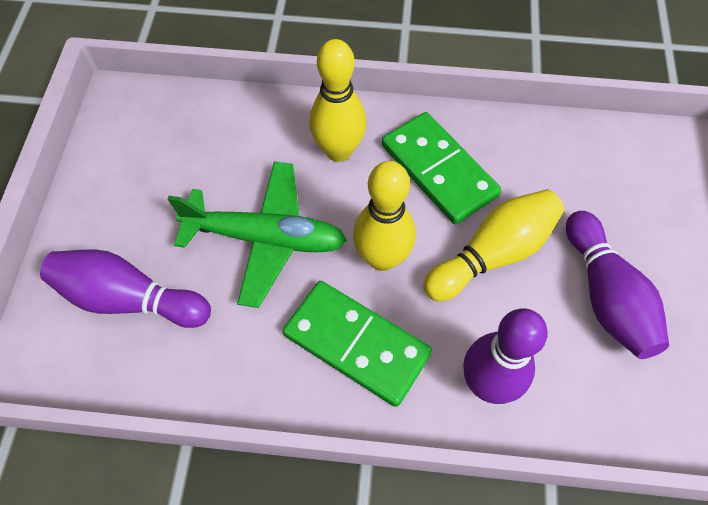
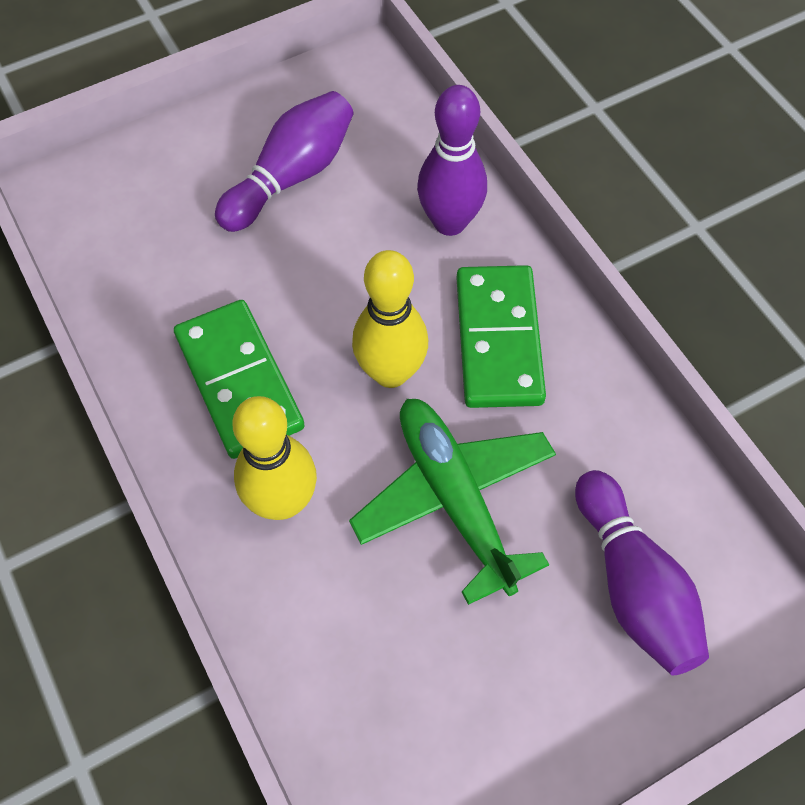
camera: 125 degrees left, 0 degrees up
(439, 170) = (238, 381): green domino -> green domino turned 45 degrees counterclockwise
(492, 254) = (312, 281): yellow bowling pin -> none

